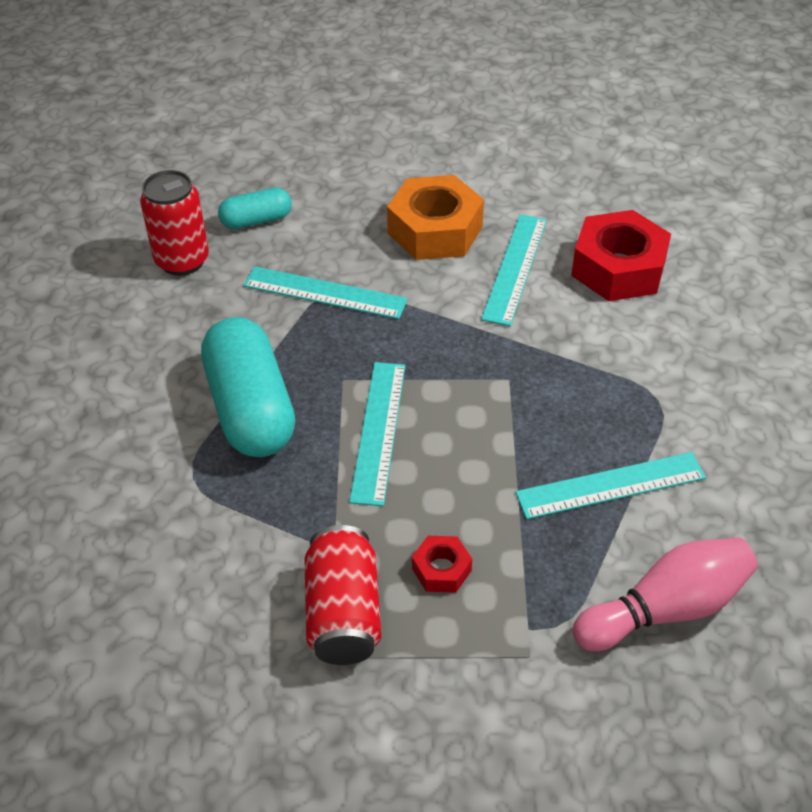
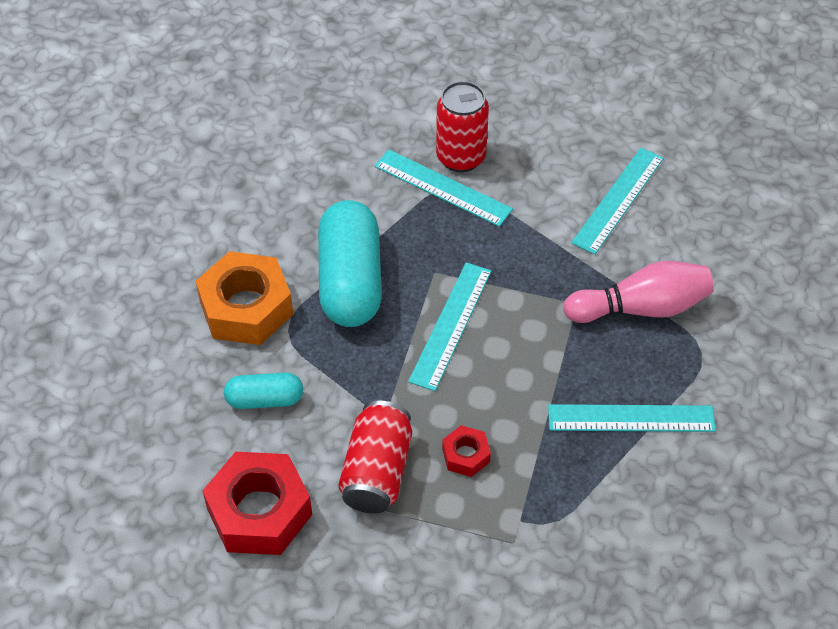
camera: 15 degrees right, 5 degrees up
(182, 260) = (328, 130): red can -> red can (461, 157)
(256, 220) = (402, 104): turquoise capsule -> turquoise capsule (265, 400)
(435, 230) = (558, 147): orange nut -> orange nut (246, 308)
(618, 268) = (712, 220): red nut -> red nut (259, 512)
(666, 609) = (639, 532): pink bowling pin -> pink bowling pin (641, 308)

